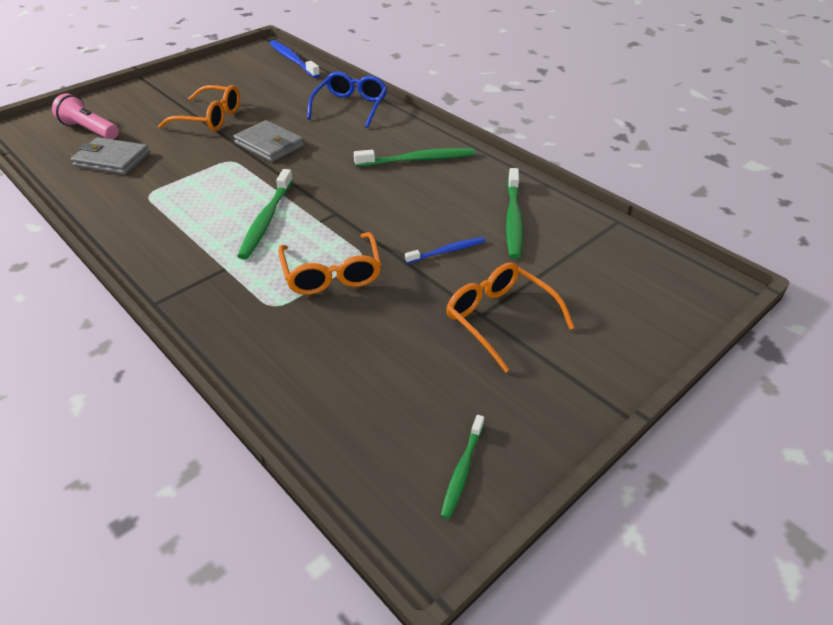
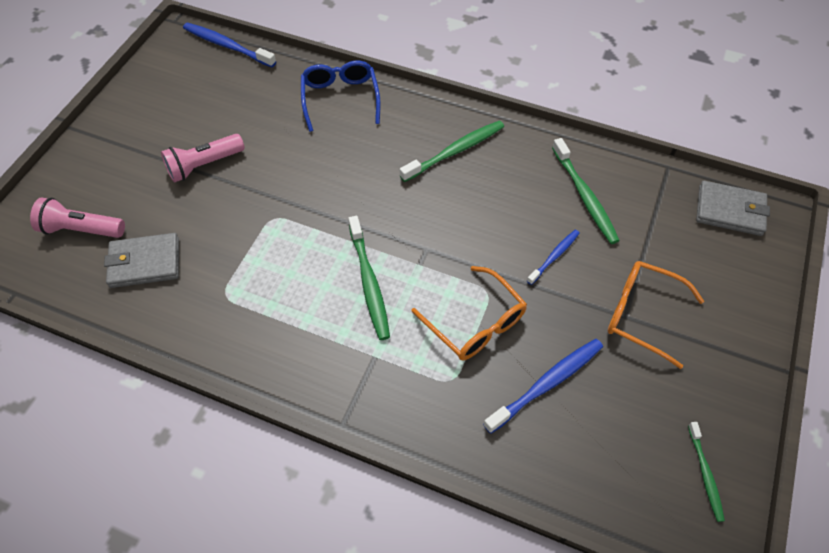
camera: 25 degrees left, 15 degrees up
(210, 118) = (204, 165): orange glasses -> pink flashlight
(269, 144) = (297, 181): grey wallet -> grey wallet (729, 211)
(359, 338) = (547, 383): none -> blue toothbrush

